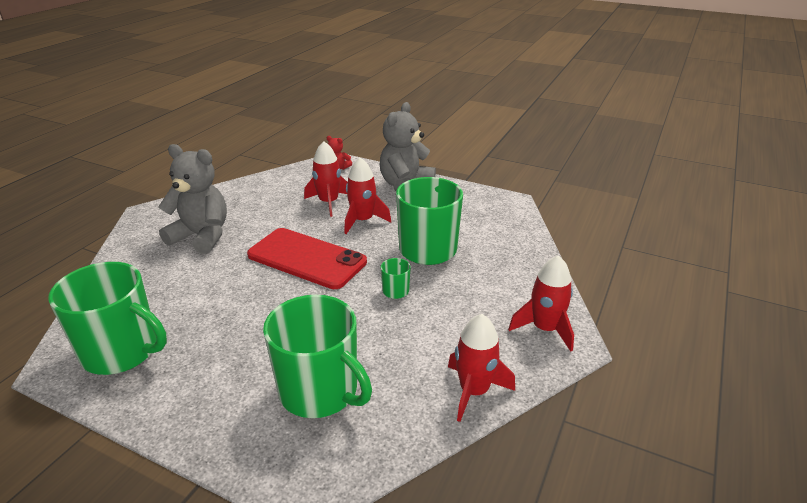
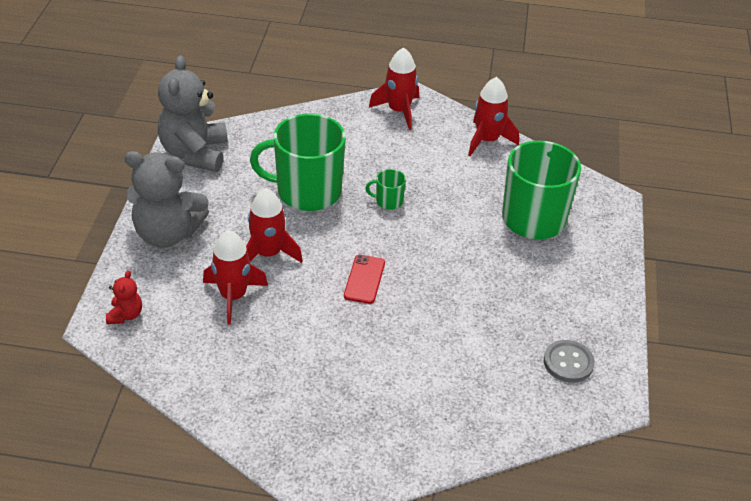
camera: 110 degrees left, 10 degrees up
(122, 351) = (568, 362): green mug -> grey button
(202, 236) = (359, 393): grey teddy bear -> grey teddy bear (195, 153)
(306, 259) = (364, 279): red phone -> red phone, size x0.47

